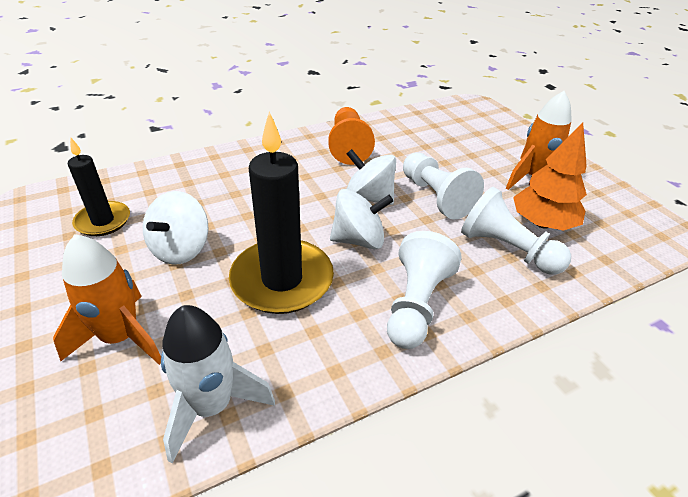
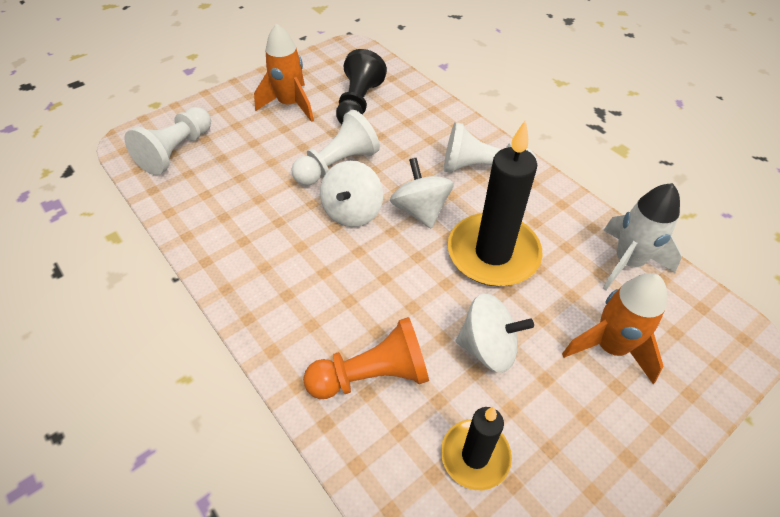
camera: 100 degrees left, 10 degrees up
(348, 146) = (250, 243): orange pawn -> orange pawn (372, 375)
(507, 249) = (399, 123): white pawn -> white pawn (176, 151)
(542, 223) = (358, 103): orange tree -> black pawn

